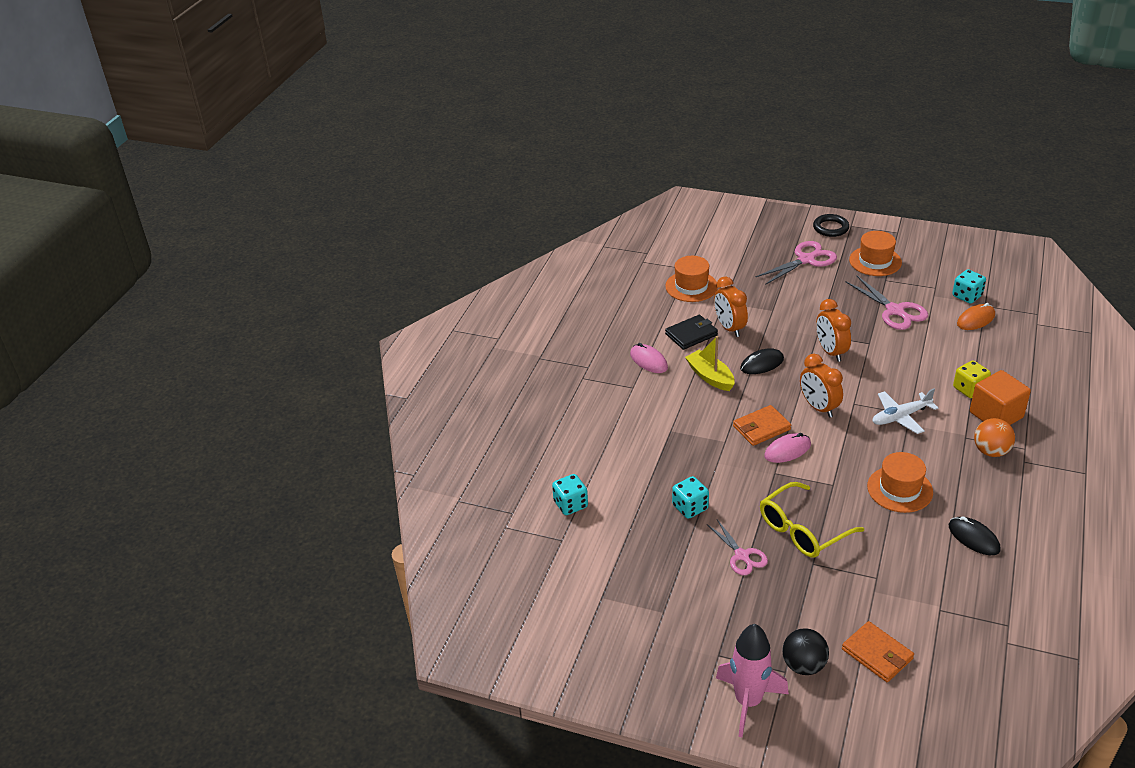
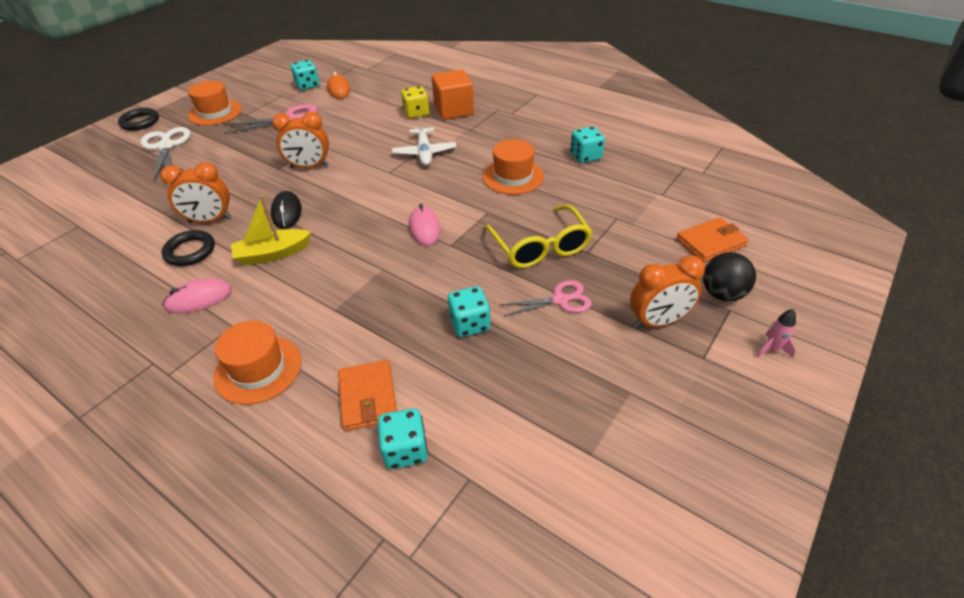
camera: 75 degrees left, 5 degrees up
(691, 286) = (111, 231): orange hat -> orange hat (258, 369)
(691, 334) = (190, 251): black wallet -> black ring
(748, 701) = (772, 349): pink rocket -> pink rocket, size x0.43
(761, 428) = (380, 237): orange wallet -> orange wallet (368, 397)
(806, 260) = (166, 147): pink scissors -> white scissors
(818, 407) = (379, 193): orange clock -> orange clock (658, 321)
(973, 538) = (585, 156): black mouse -> turquoise dice
(991, 451) = (493, 123): orange ball -> none

